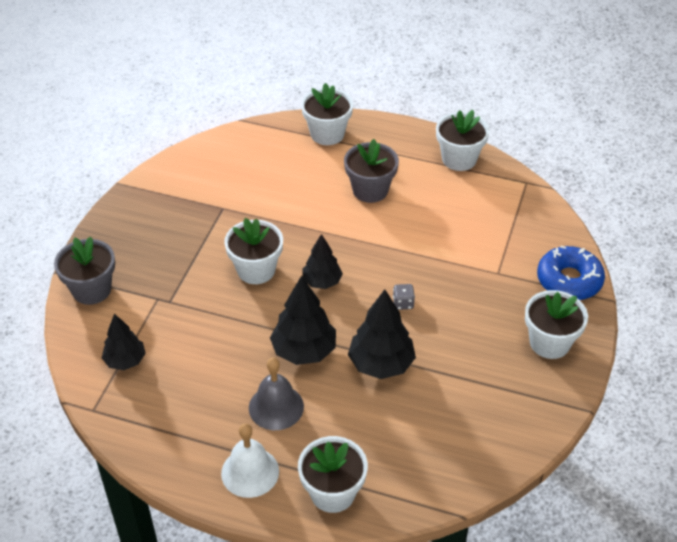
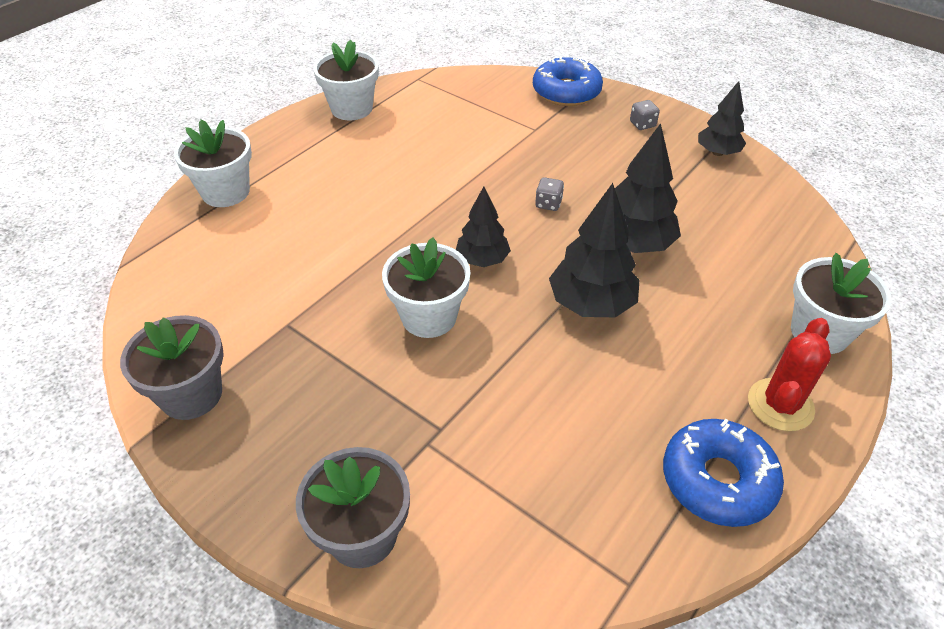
camera: 70 degrees left, 0 degrees up
(125, 361) = (540, 514): black tree -> black tree (717, 152)
(175, 443) = (717, 480): none -> blue donut
(250, 472) = (780, 405): white bell -> red cactus
(276, 407) = (677, 353): grey bell -> none
(370, 190) = (352, 182): grey flower pot -> grey flower pot (191, 394)
(549, 343) = (642, 124): white flower pot -> grey dice

